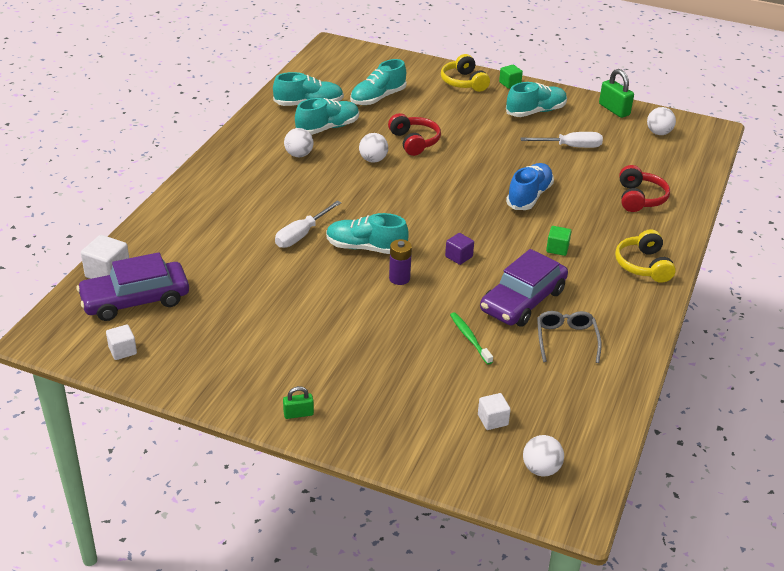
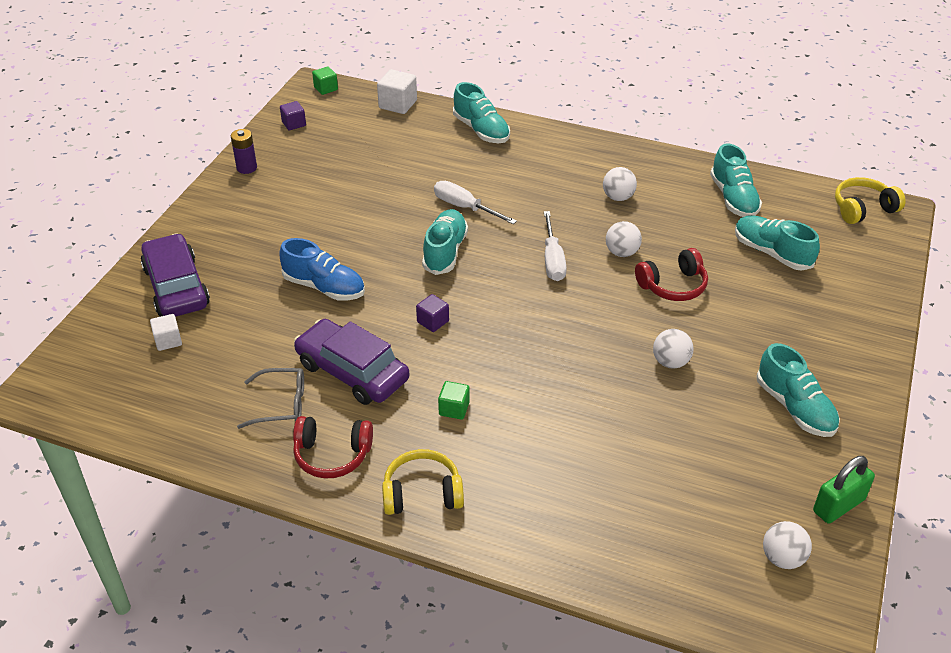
camera: 90 degrees right, 5 degrees up
(122, 350) = (294, 124): white cube -> purple cube
(135, 300) = (360, 122): purple car -> purple car (176, 287)
(298, 414) = (201, 220): green padlock -> none
(327, 128) = (683, 215): turquoise shoe -> turquoise shoe (481, 130)
(399, 278) = (392, 276): purple battery -> purple battery (247, 168)
(464, 82) = (851, 333): yellow headphones -> yellow headphones (863, 209)
(469, 338) = (291, 327): green toothbrush -> none
(510, 84) = (869, 383): green cube -> green cube (326, 88)
(529, 196) = (567, 388): blue shoe -> blue shoe (324, 287)
(541, 469) = (95, 372): white ball -> white ball (670, 362)
(570, 147) = (705, 441): white screwdriver -> white screwdriver (552, 259)
(639, 198) = (583, 508): red headphones -> red headphones (332, 455)

